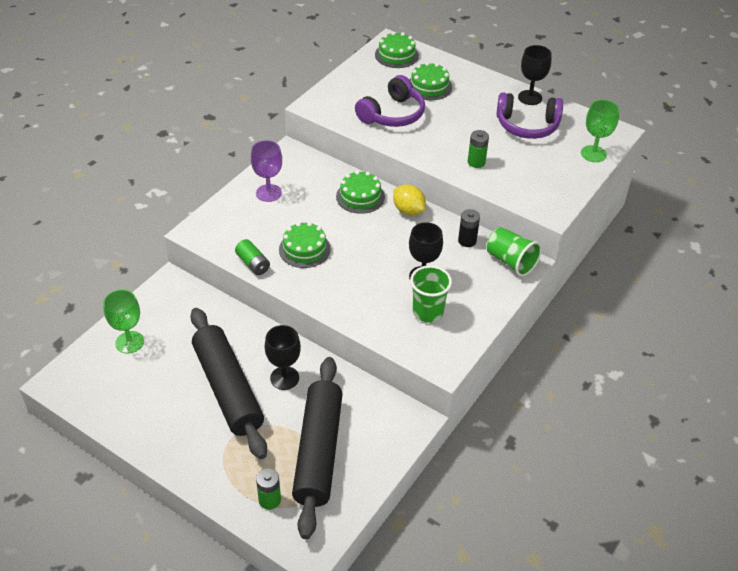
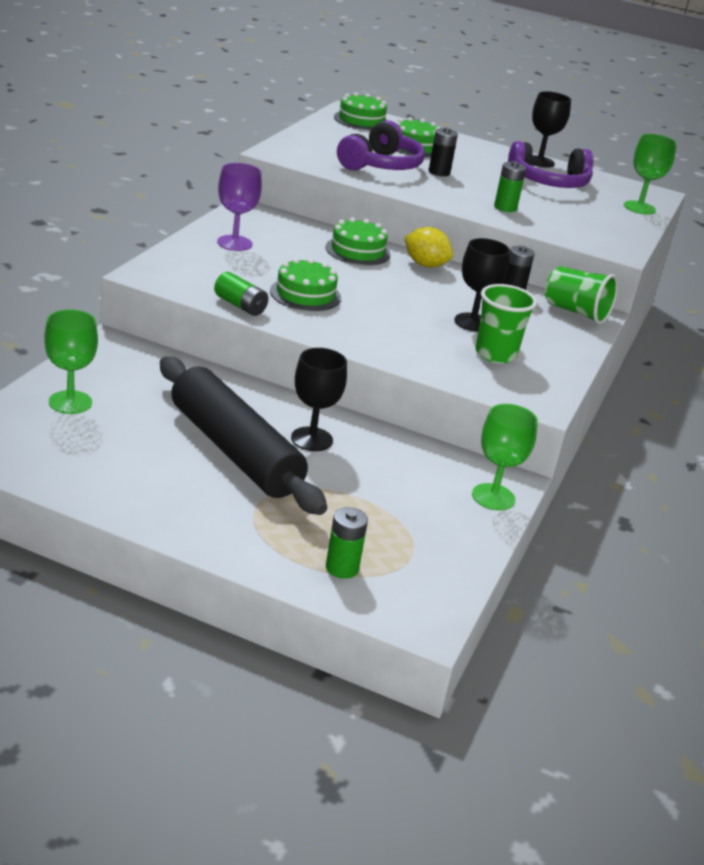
camera: 15 degrees left, 15 degrees down
(319, 451) = (391, 514): black rolling pin -> none
(397, 436) = (493, 497): none -> green goblet
(437, 120) = (439, 172): none -> black battery

